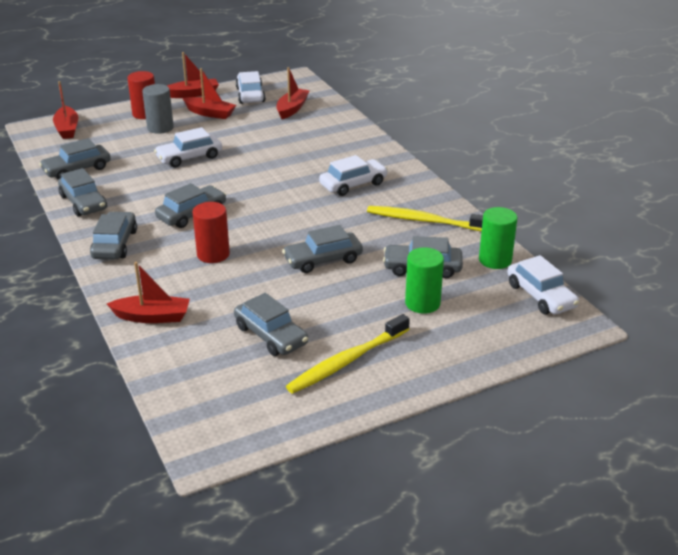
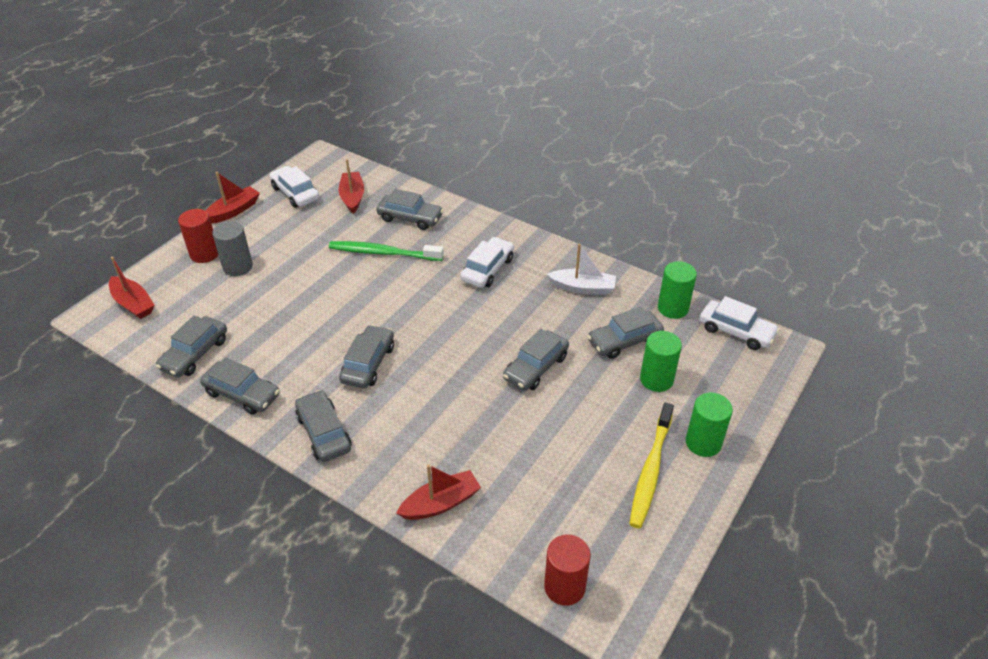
camera: 30 degrees left, 10 degrees up
(189, 157) = (302, 294): white car -> none
(210, 113) = (274, 230): red boat -> none
(213, 254) = (432, 404): red cylinder -> red cylinder (564, 587)
(271, 335) = (565, 473): grey car -> grey car (410, 218)
(278, 150) = (383, 253): none -> green toothbrush
(417, 361) = (703, 443): none -> green cylinder
(424, 221) = (582, 288): yellow toothbrush -> white boat

